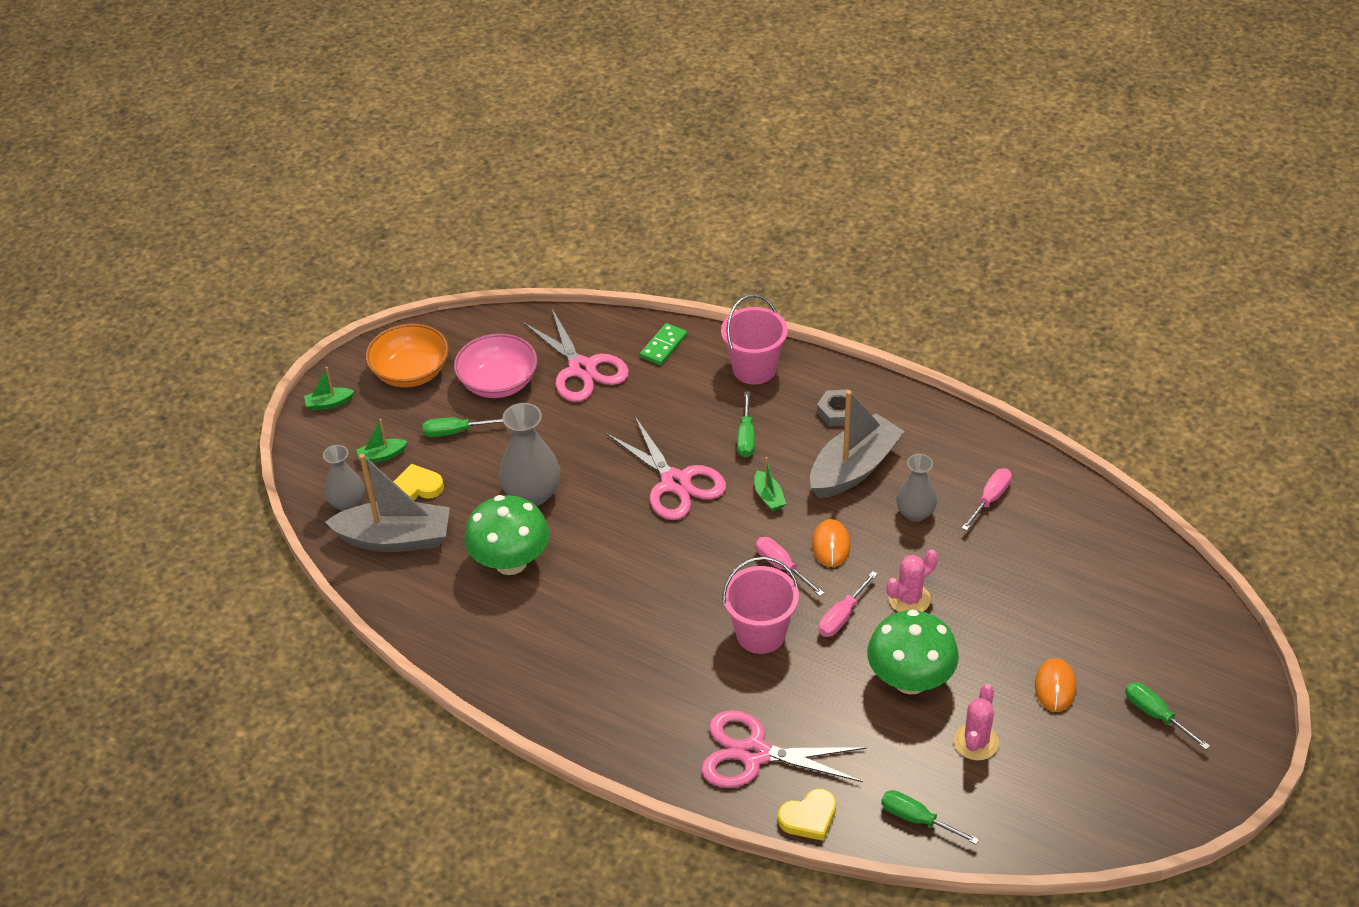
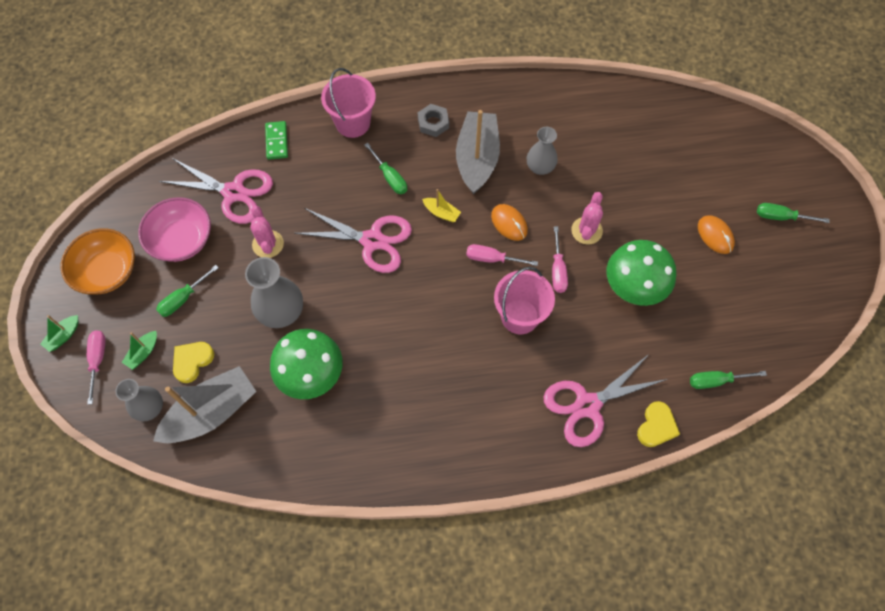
camera: 40 degrees left, 20 degrees up
(769, 497) = (441, 213): green boat -> yellow boat
(976, 742) = (704, 304): pink cactus -> pink cactus (268, 244)
(990, 499) = (575, 129): pink screwdriver -> pink screwdriver (98, 360)

